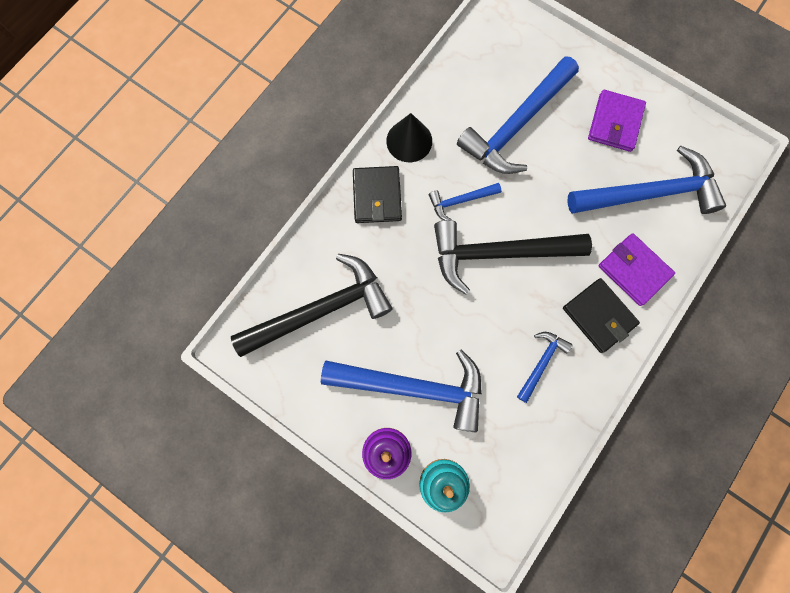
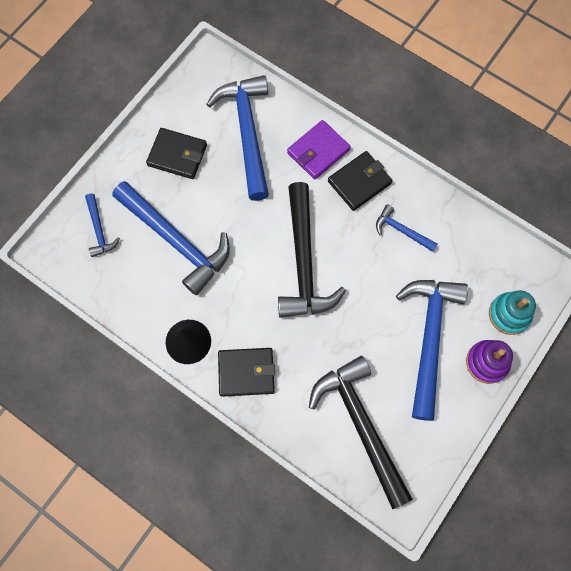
camera: 90 degrees left, 5 degrees down
(460, 201) = (252, 294): blue hammer -> blue hammer (99, 230)
(614, 123) = (177, 155): purple wallet -> black wallet

